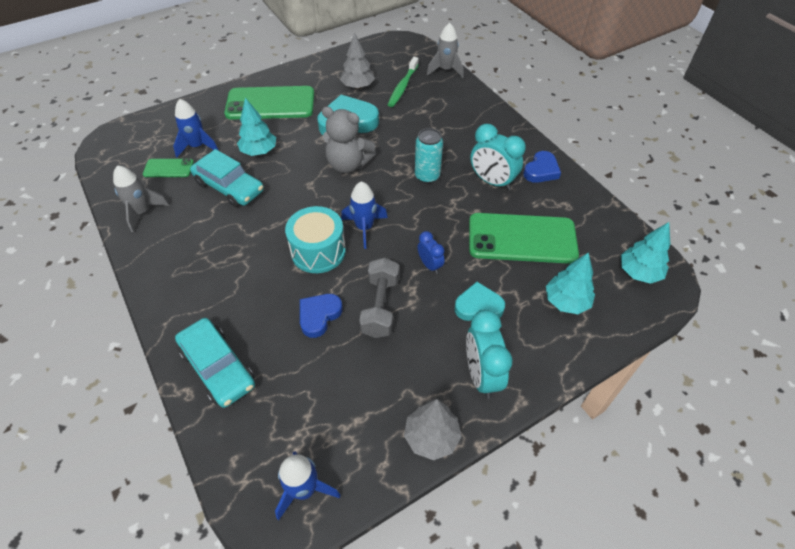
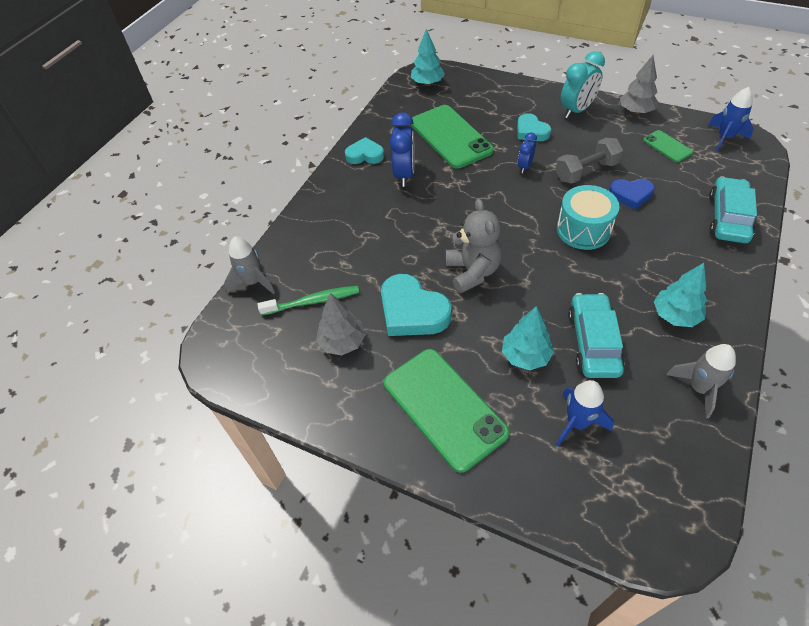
camera: 120 degrees left, 0 degrees up
(168, 168) = (632, 421): green phone -> green phone (667, 146)
(364, 228) = (531, 218): blue rocket -> none
(427, 176) = (434, 213): turquoise can -> none
(492, 182) = (404, 174): turquoise clock -> blue clock
(541, 170) = (365, 155): blue heart -> turquoise heart
(566, 301) = (484, 101): turquoise tree -> turquoise tree (675, 315)

